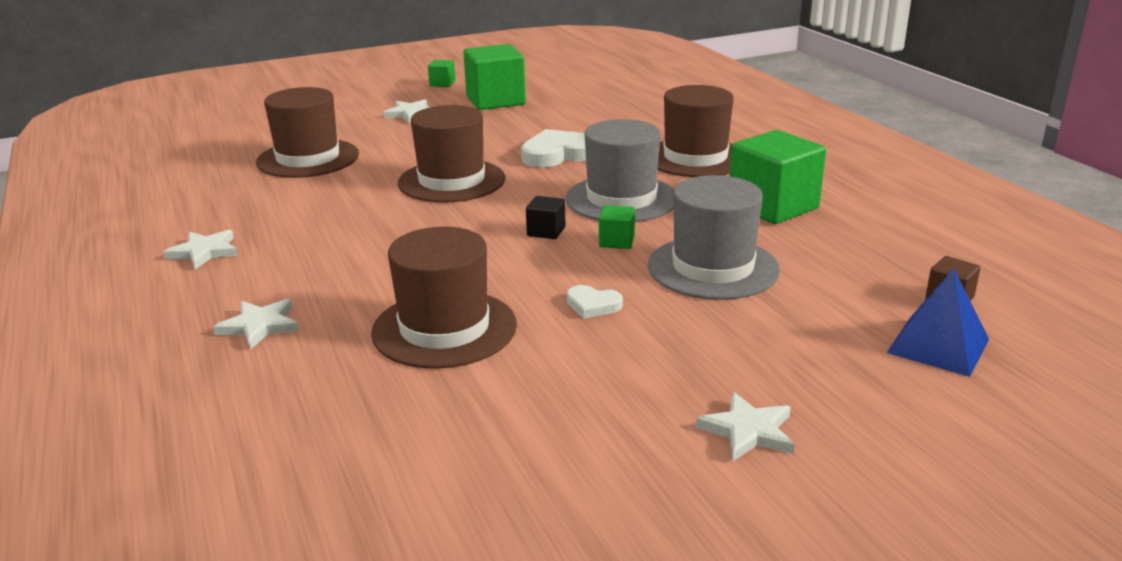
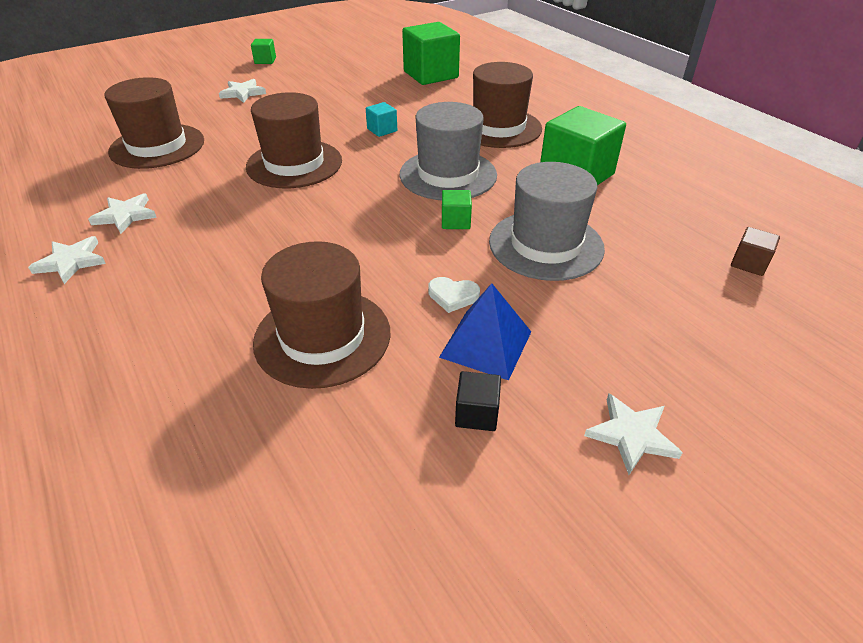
camera: 10 degrees left, 15 degrees up
(260, 326) = (140, 350): white star -> white star (125, 215)
(495, 100) = (315, 76): green cube -> green cube (430, 75)
(546, 231) = (391, 214): black cube -> black cube (476, 413)
(558, 154) = (382, 130): white heart -> turquoise cube
(938, 345) = (758, 316): blue pyramid -> blue pyramid (486, 344)

